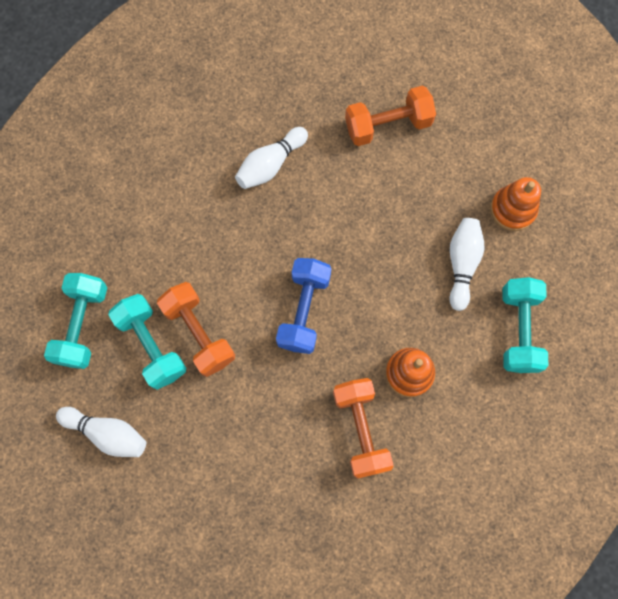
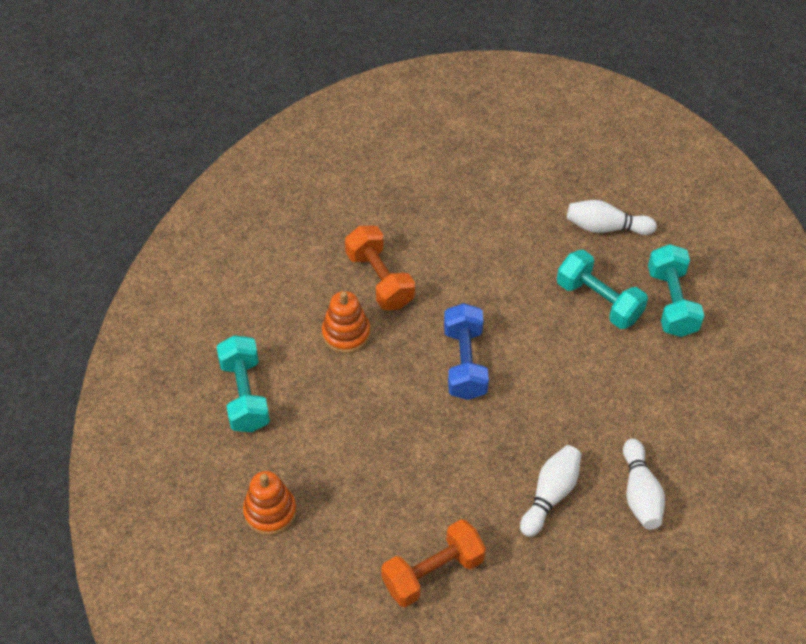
camera: 165 degrees right, 20 degrees down
(199, 333) = (558, 320): orange dumbbell -> none
(462, 264) = (315, 442): white bowling pin -> white bowling pin (640, 493)

